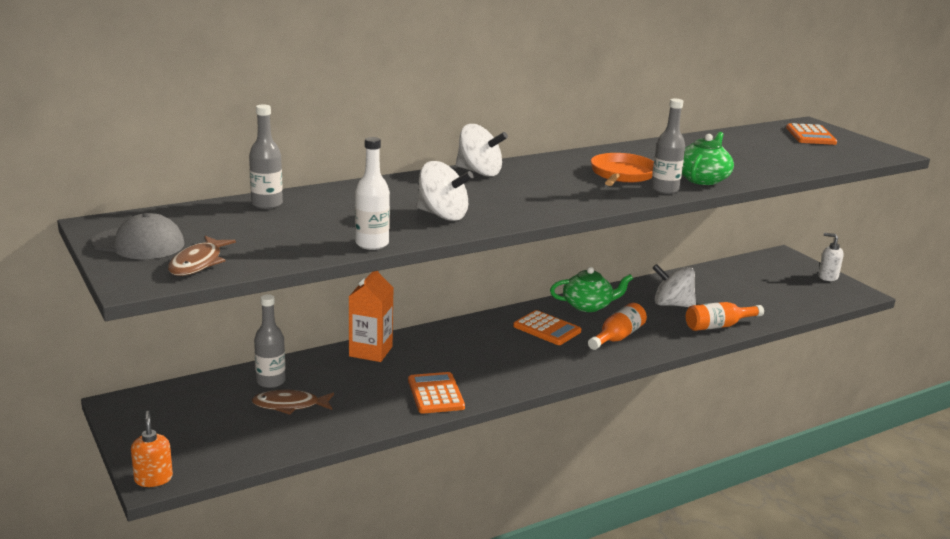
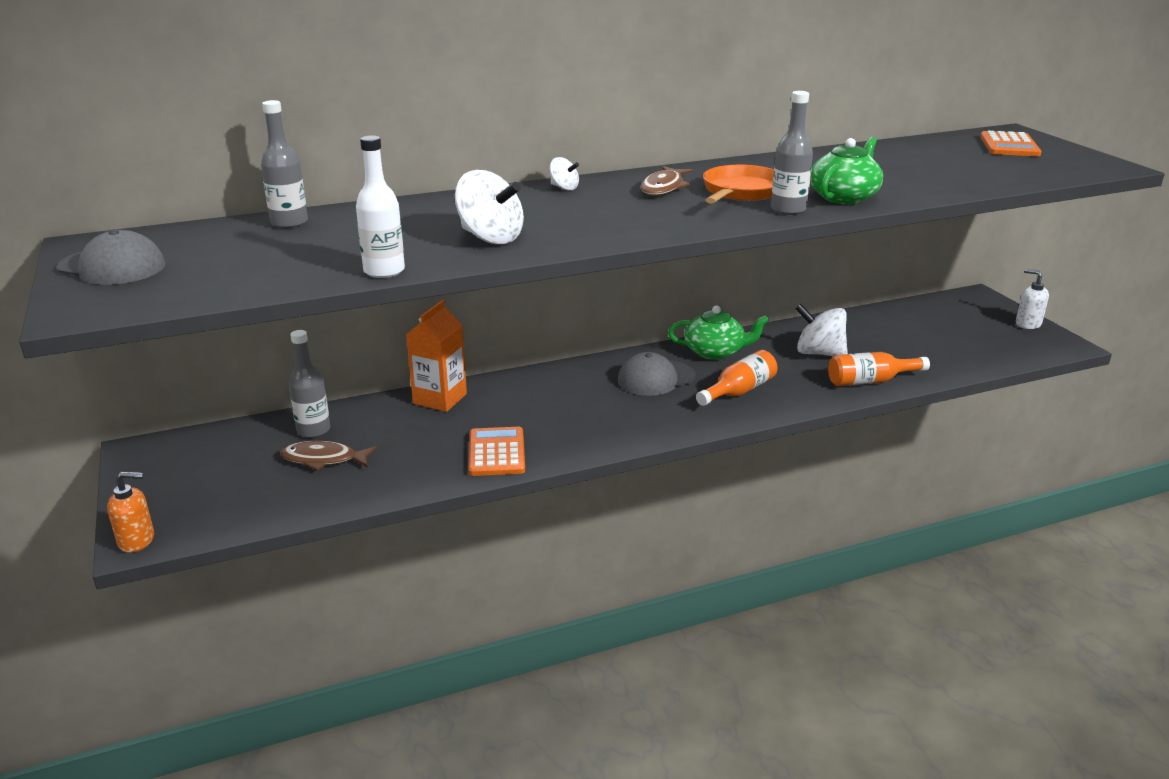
camera: 10 degrees right, 5 degrees up
(153, 479) = (137, 540): orange soap dispenser -> orange soap dispenser turned 90 degrees clockwise
(198, 263) = (164, 290): brown fish -> brown fish (663, 187)
(479, 172) = (564, 188): white spinning top -> white spinning top, size x0.52
(547, 329) = (656, 378): orange calculator -> grey cap

